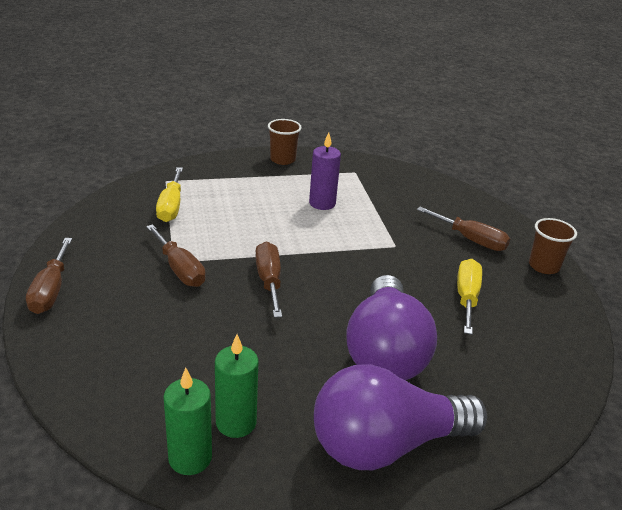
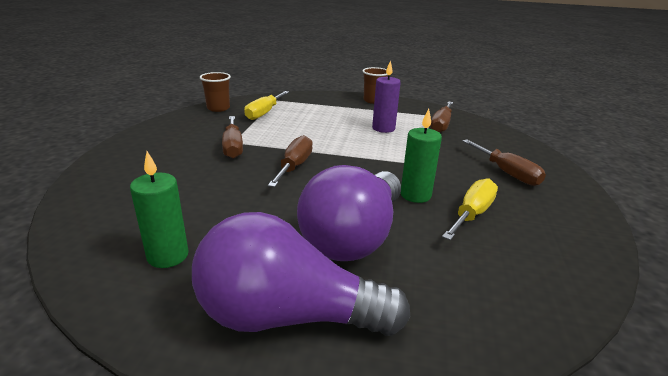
camera: 25 degrees right, 5 degrees down
(51, 290) = (133, 142): brown screwdriver -> brown screwdriver (441, 125)
(190, 458) = (103, 271): green candle -> green candle (415, 195)
(543, 266) = (578, 207): brown cup -> brown cup (218, 108)

